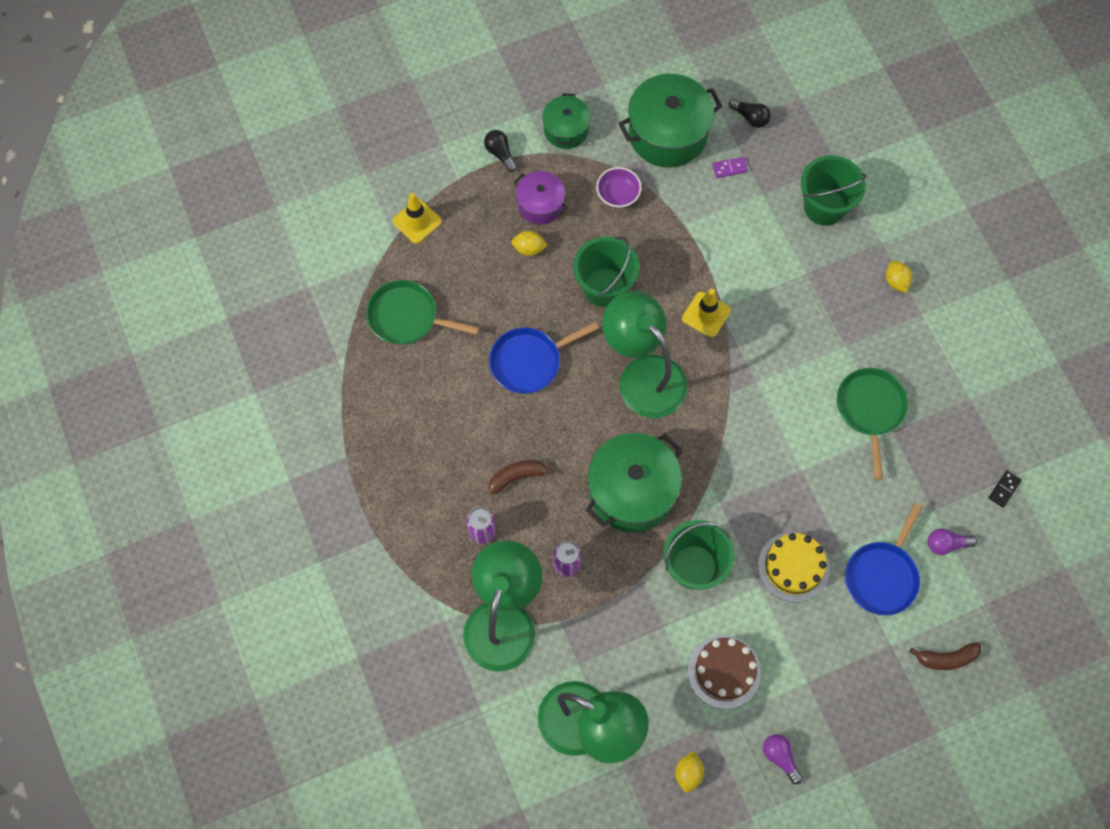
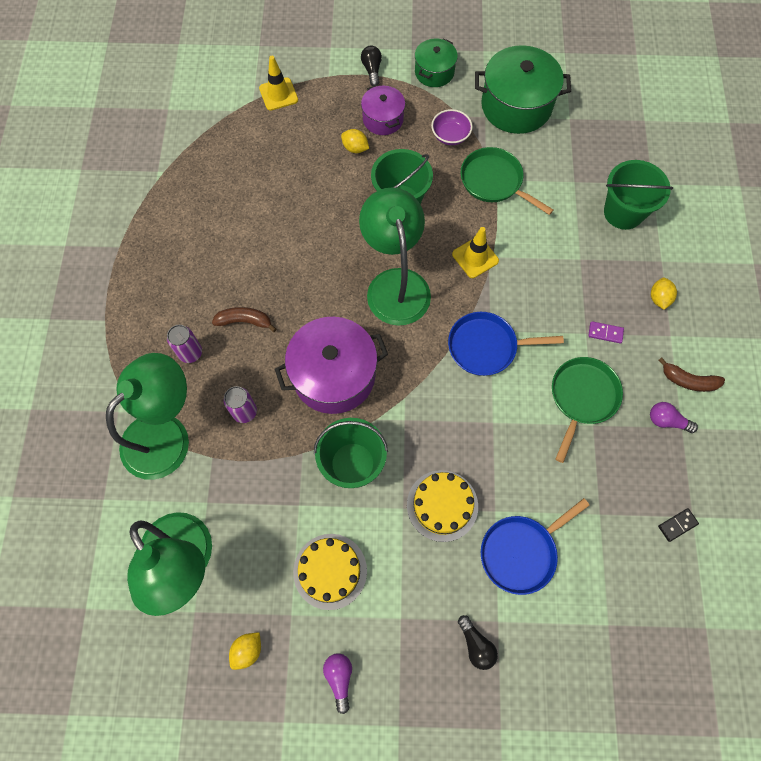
camera: 25 degrees right, 0 degrees up
(407, 317) = (229, 161): green pan -> green pan (494, 181)
(529, 361) = (306, 234): blue pan -> blue pan (486, 346)
(632, 491) = (334, 375): green pot -> purple pot
(724, 671) = (330, 571): brown cake -> yellow cake
(730, 168) = (555, 151): purple domino -> purple domino (605, 333)
(750, 117) = (593, 119): black light bulb -> black light bulb (476, 645)
(946, 544) = (597, 551): purple light bulb -> purple light bulb (667, 421)
(946, 658) = (545, 660): brown banana -> brown banana (688, 380)

